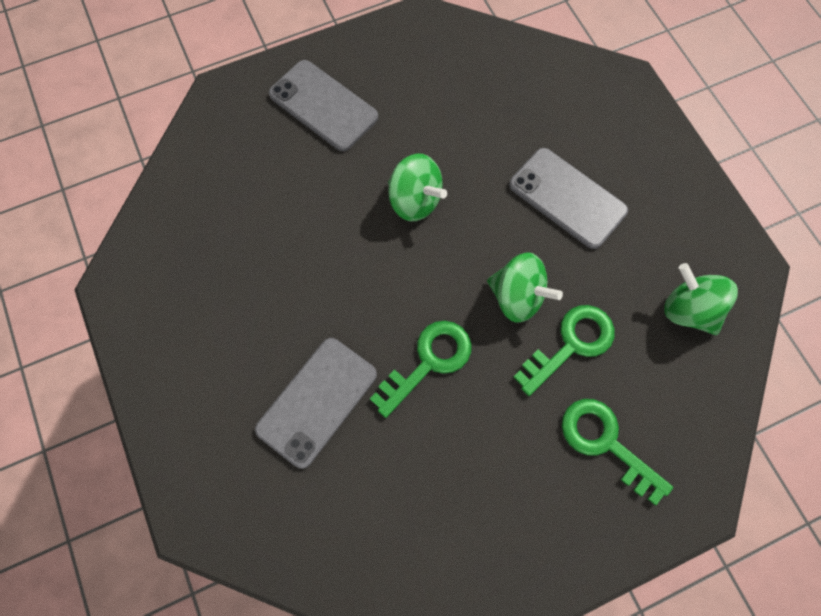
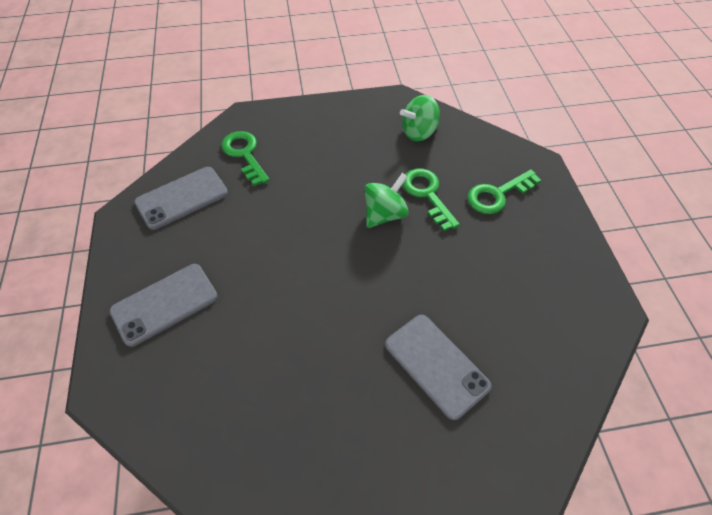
camera: 75 degrees left, 15 degrees down
(415, 200) = (284, 258): green spinning top -> none
(428, 362) = (420, 279): green key -> green key (244, 154)
(567, 198) = (319, 168): grey phone -> grey phone (182, 198)

